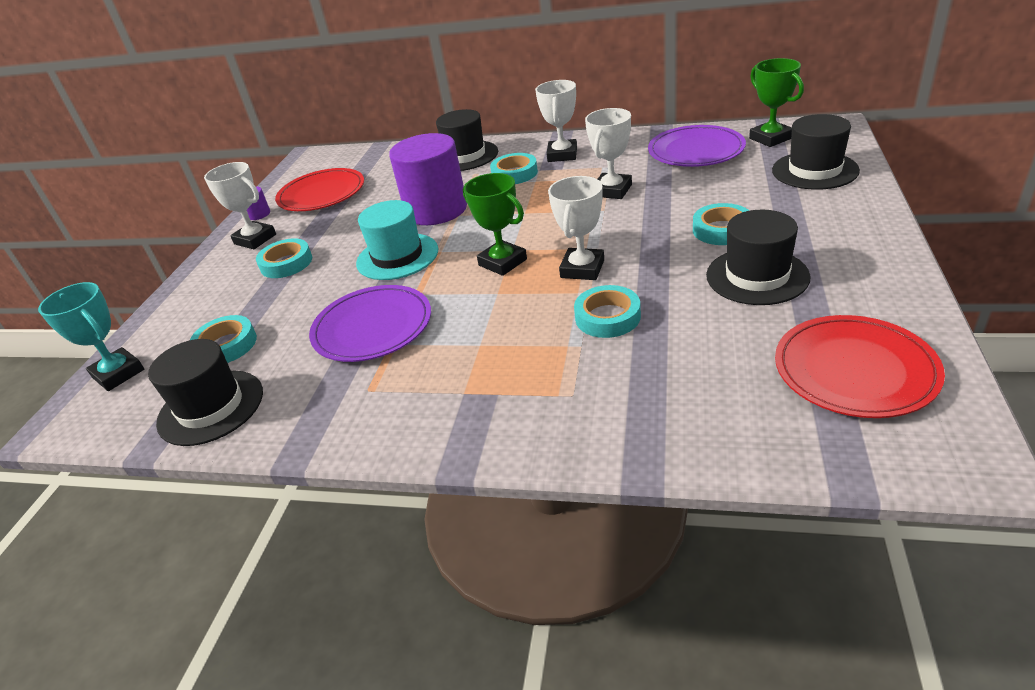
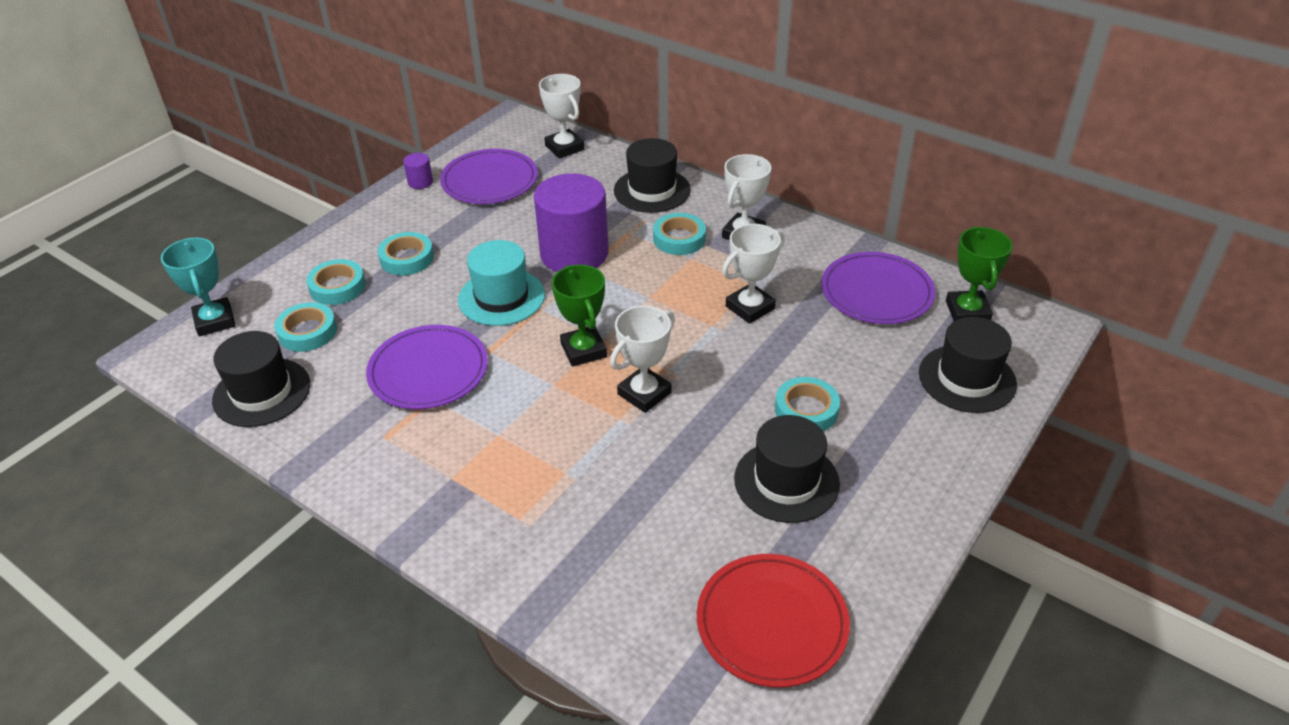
camera: 20 degrees right, 5 degrees up
(255, 239) = (399, 214): white trophy -> white trophy (564, 148)
(322, 194) = (489, 181): red plate -> purple plate
(607, 317) = (621, 459): turquoise tape -> turquoise tape (337, 287)

